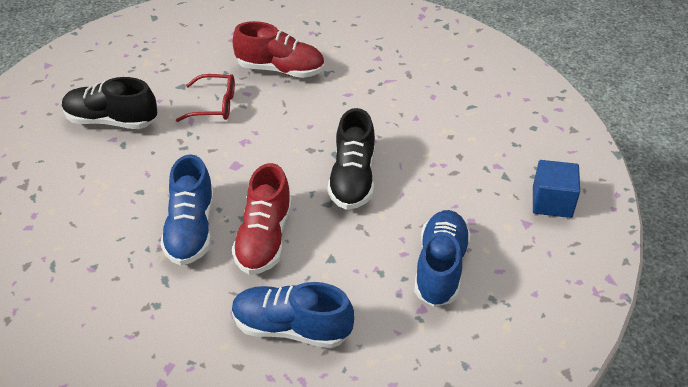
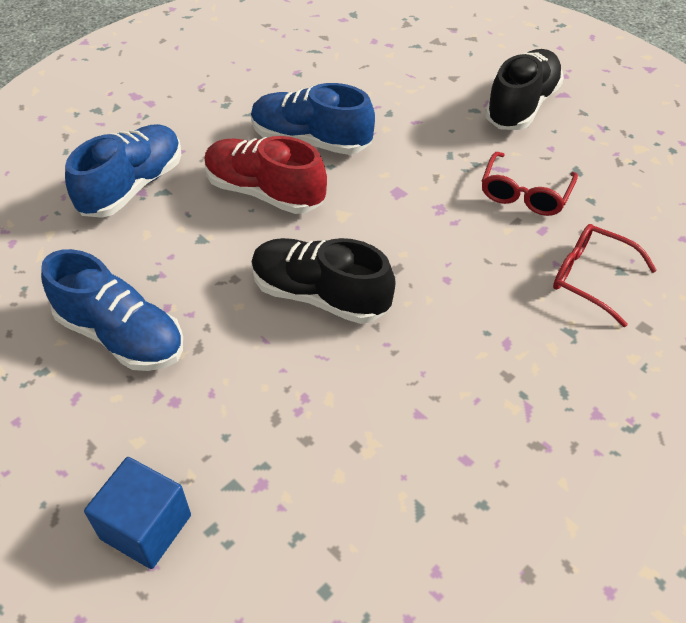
camera: 110 degrees right, 5 degrees up
(280, 69) = (591, 278): red shoe -> red glasses

